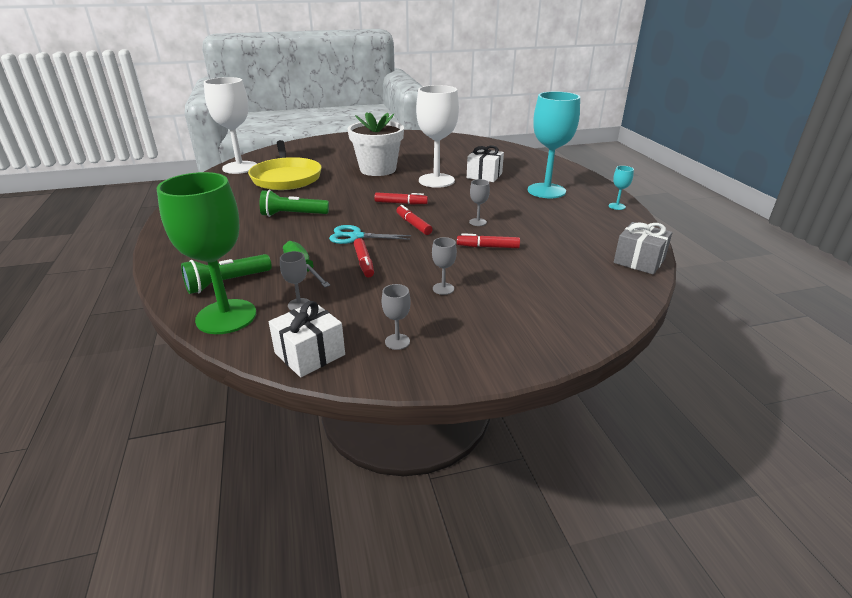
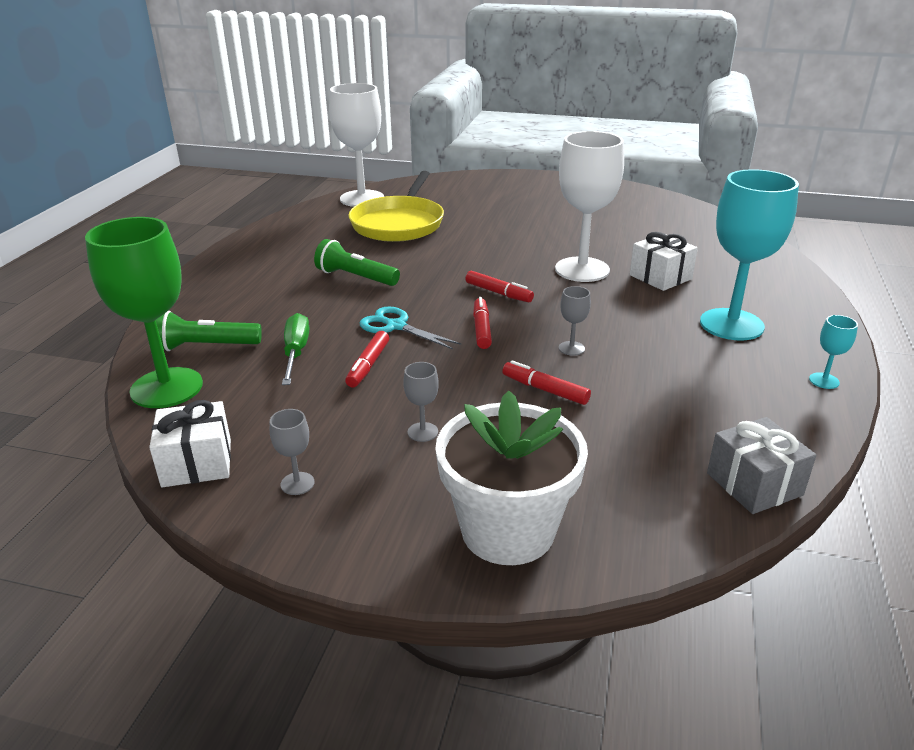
camera: 30 degrees right, 0 degrees up
(299, 304) = (247, 398): grey goblet -> none
(378, 169) = (521, 235): white flower pot -> white flower pot (507, 530)

